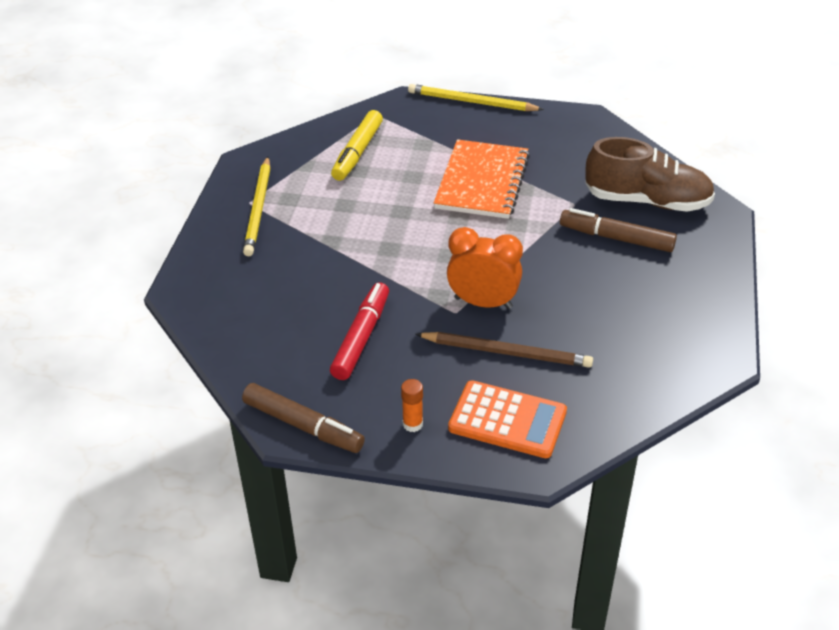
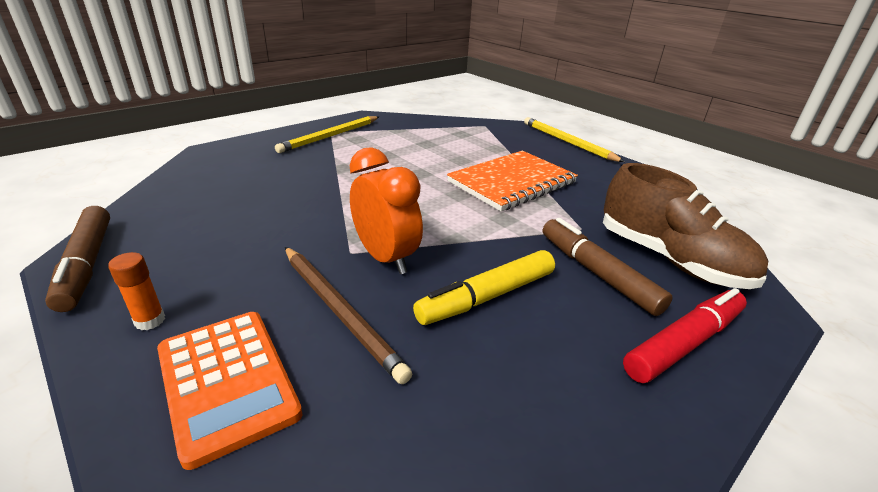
camera: 35 degrees right, 10 degrees down
(357, 152) = (442, 136): yellow marker -> yellow marker (487, 297)
(361, 337) = (249, 230): red marker -> red marker (684, 343)

